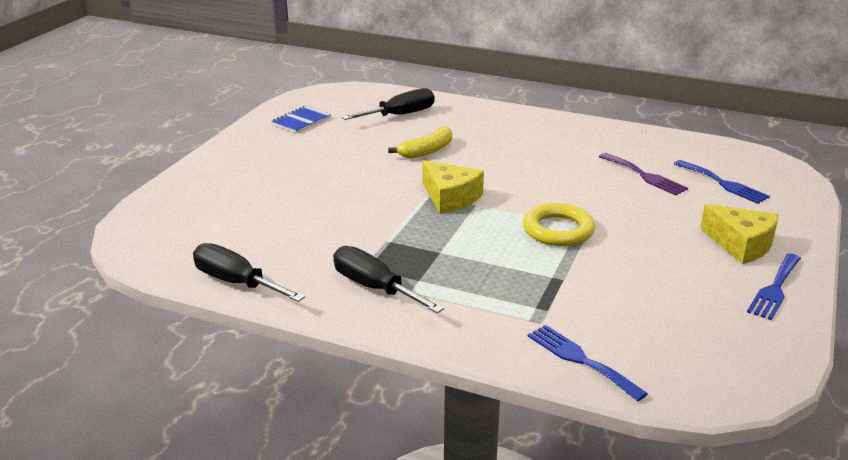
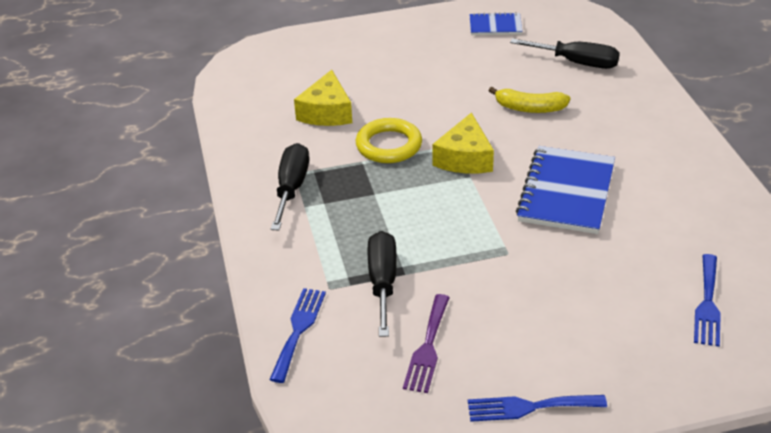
camera: 55 degrees right, 10 degrees up
(236, 282) = (235, 128): black screwdriver -> black screwdriver (383, 282)
(546, 179) = (566, 192): none -> blue notebook
(558, 230) = (481, 238): yellow ring -> yellow ring (389, 145)
(645, 176) = (653, 247): purple fork -> purple fork (427, 347)
(741, 244) = (590, 358): yellow cheese -> yellow cheese (326, 112)

